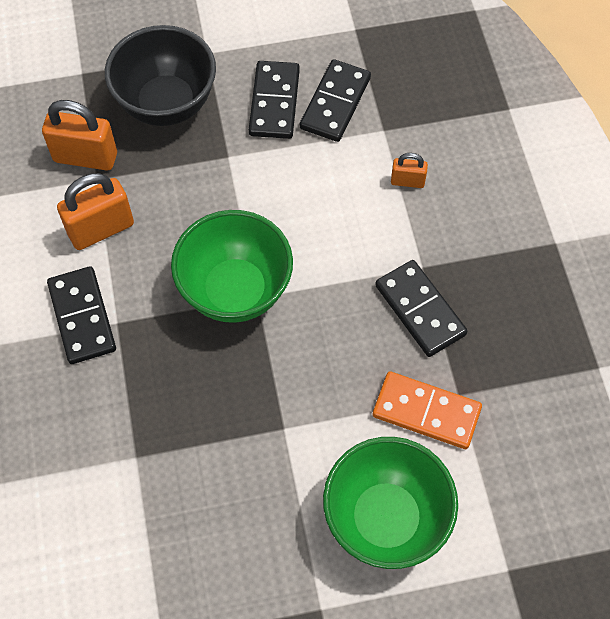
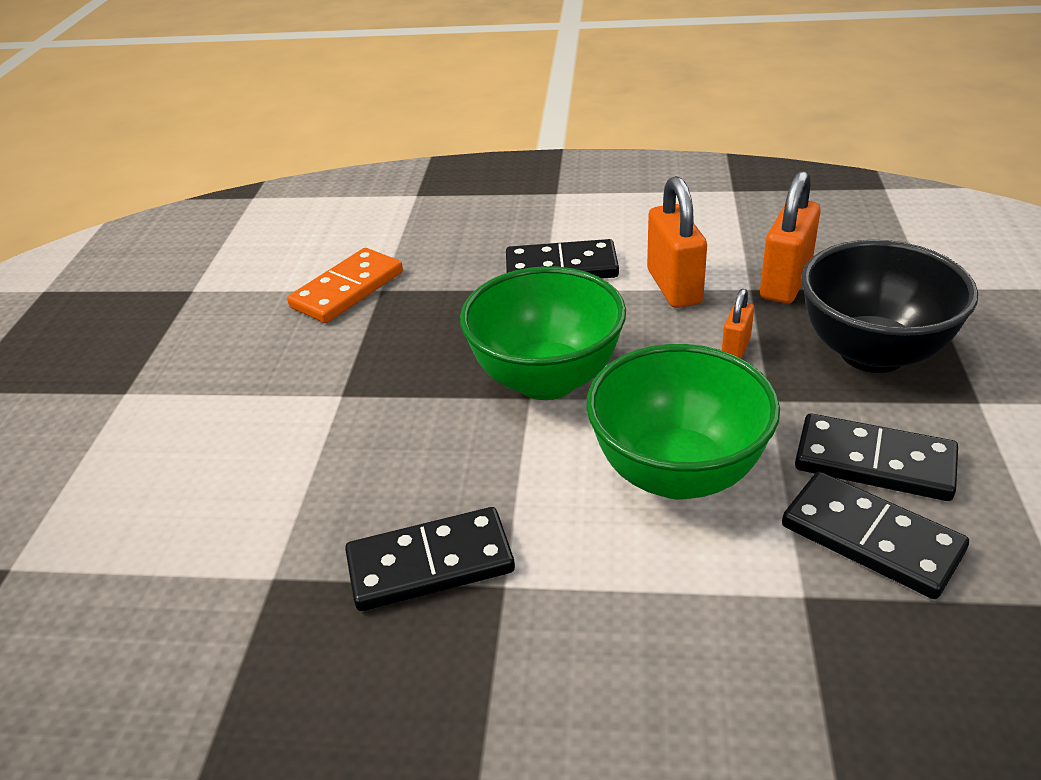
camera: 110 degrees right, 25 degrees down
(385, 518) = (171, 462): green bowl -> green bowl (677, 473)
(407, 181) = (681, 605): orange padlock -> orange padlock (735, 348)
(426, 412) = (272, 533): orange domino -> orange domino (347, 289)

